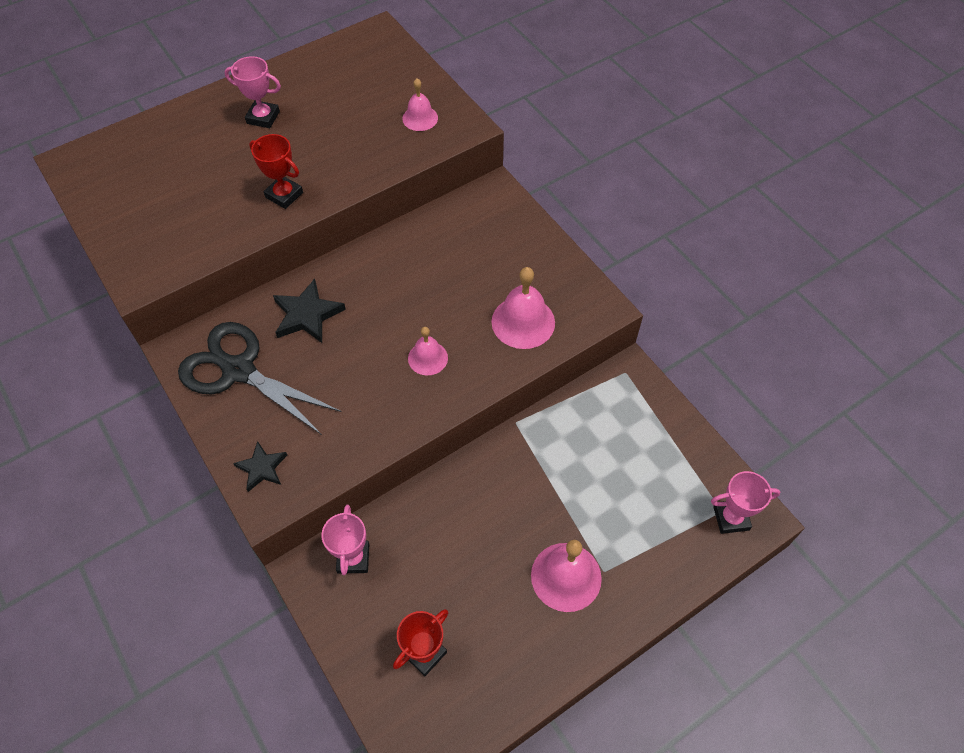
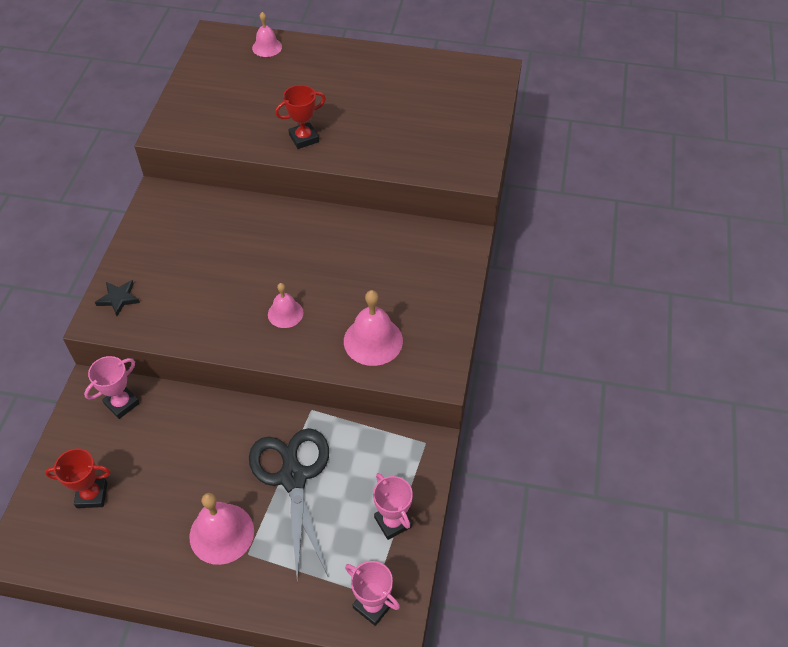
camera: 45 degrees right, 5 degrees down
(239, 370) = (174, 232): black scissors -> black scissors (293, 477)
(263, 117) = (351, 80): pink trophy -> pink trophy (393, 522)
(284, 195) = (304, 138): red trophy -> red trophy turned 75 degrees clockwise
(307, 315) = (249, 229): black star -> none
(420, 118) = (450, 148): pink bell -> pink bell (267, 47)

